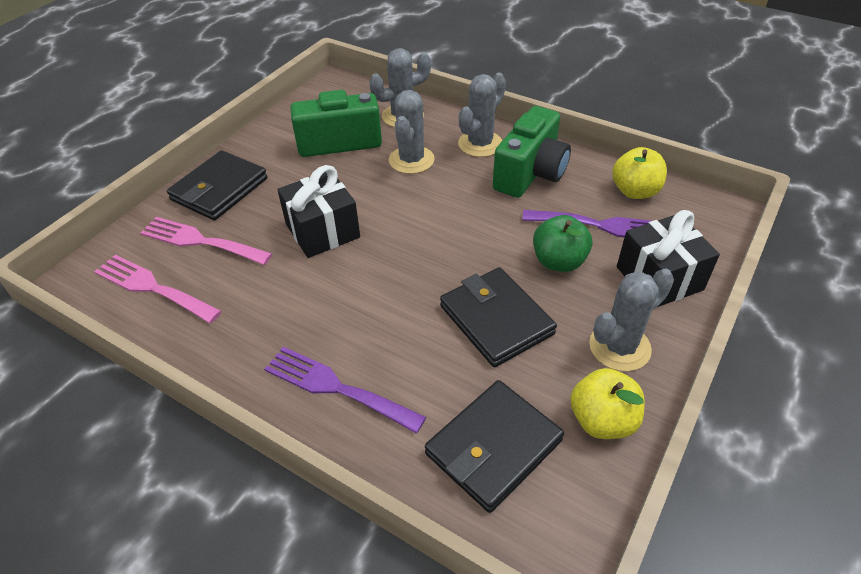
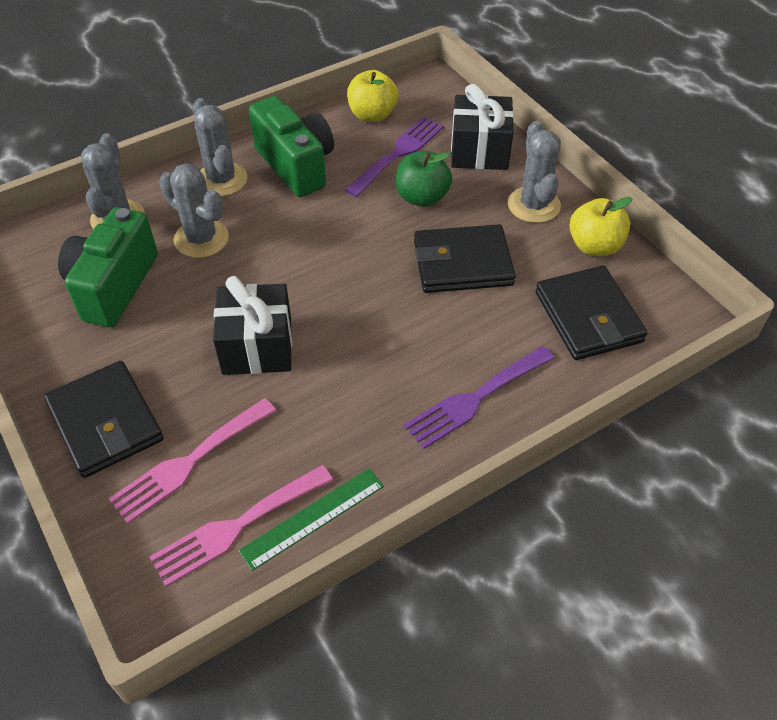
camera: 65 degrees left, 5 degrees up
(172, 326) = (313, 518): none -> green ruler

